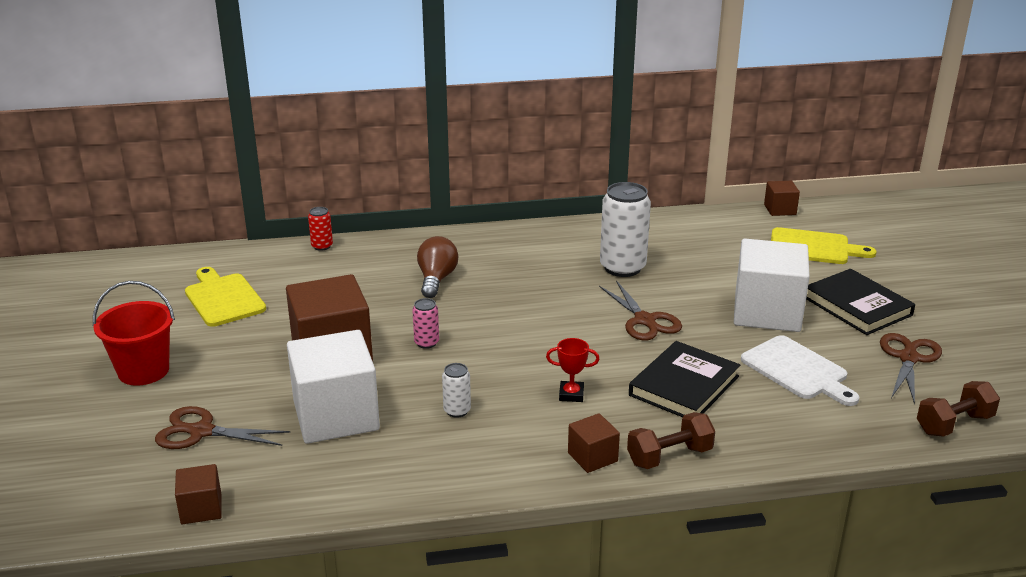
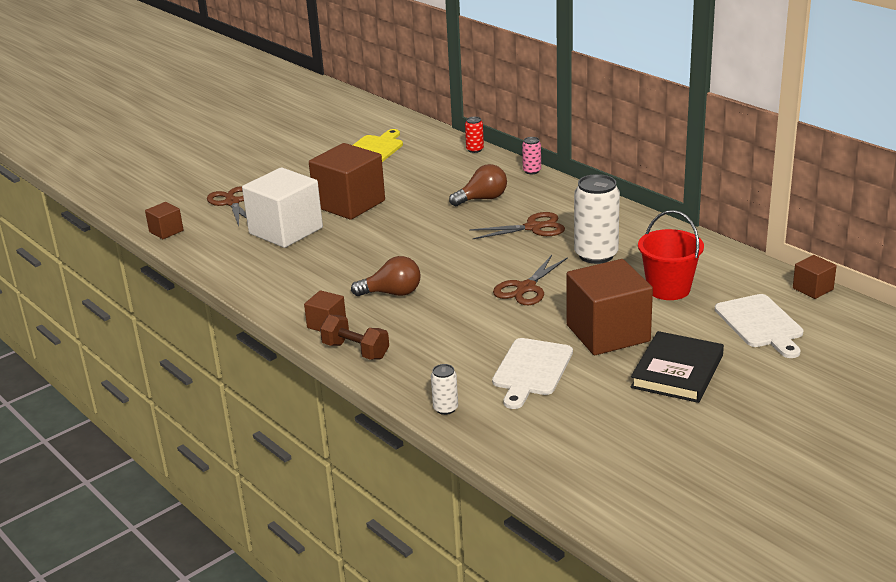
camera: 60 degrees right, 0 degrees up
(143, 371) = (272, 164): red bucket -> red bucket (668, 289)
(426, 343) = (397, 226): pink can -> pink can (532, 171)
(457, 411) = (331, 263): white can -> white can (445, 408)
(571, 394) = (392, 293): red trophy -> brown light bulb
(684, 386) = (452, 330): black book -> none
(767, 312) = (608, 333): white cube -> brown cube
(813, 247) = (760, 324): yellow cutting board -> white cutting board
(908, 358) = (616, 417): brown scissors -> brown scissors (533, 228)
(954, 424) = (532, 462): brown dumbbell -> none

